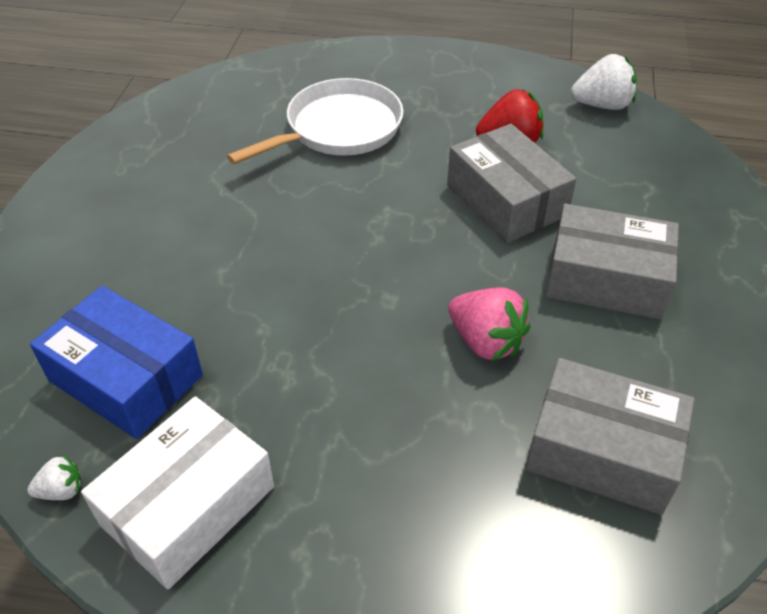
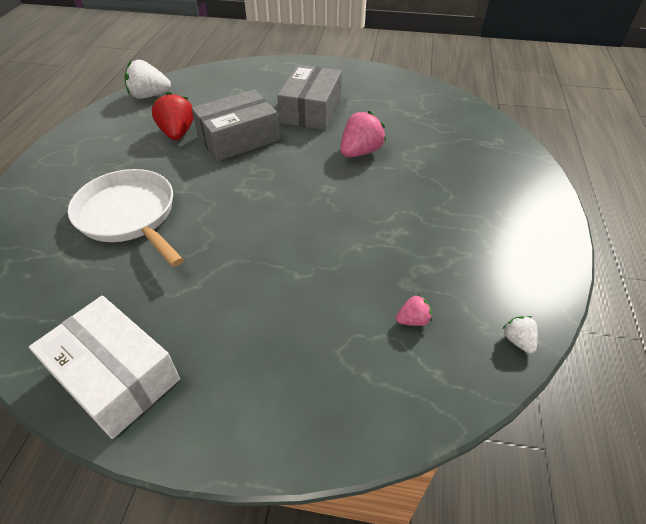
camera: 90 degrees left, 0 degrees up
(126, 378) = (413, 320): blue box -> pink strawberry
(188, 505) = (505, 270): white box -> white box (115, 376)
(602, 105) = (149, 96): white strawberry -> white strawberry turned 90 degrees counterclockwise
(602, 451) = (426, 122): grey box -> none

